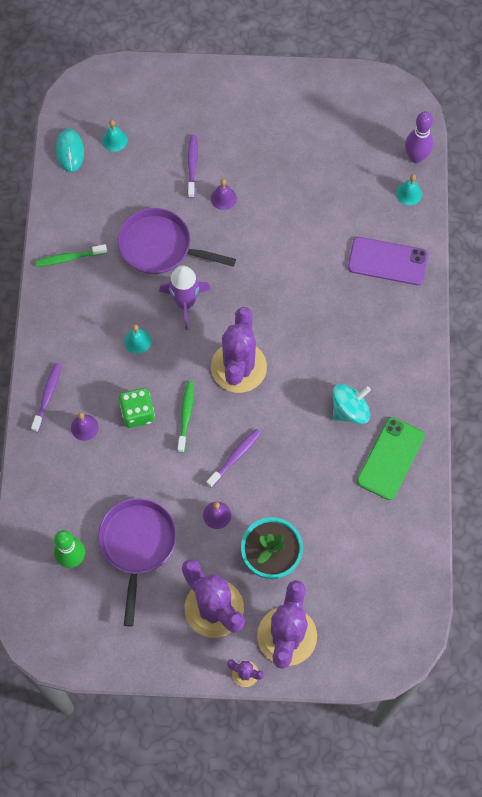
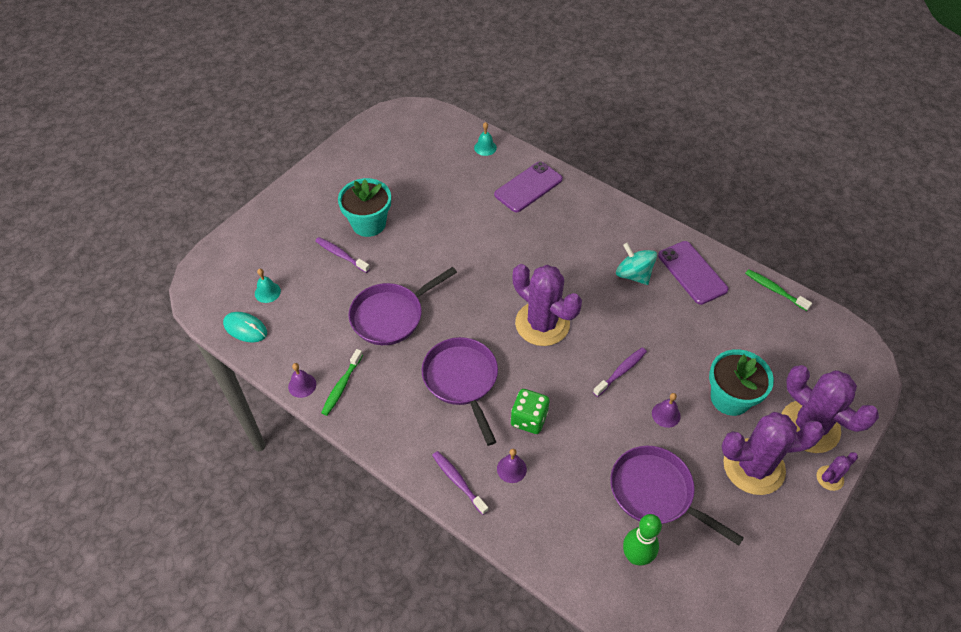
camera: 55 degrees left, 15 degrees down
(137, 341) = (462, 380): turquoise bell -> purple pan
(185, 302) = (455, 327): purple rocket -> none
(186, 415) = (557, 384): green toothbrush -> green toothbrush (774, 290)
(223, 198) = (387, 251): purple bell -> purple bell (302, 385)
(235, 457) = (621, 371): purple toothbrush -> purple toothbrush turned 60 degrees clockwise
(242, 162) = (368, 223): none -> turquoise flower pot
(349, 410) = (633, 274): turquoise spinning top -> turquoise spinning top turned 45 degrees counterclockwise
(390, 458) = (692, 272): green phone -> purple phone
(416, 157) = (460, 129): purple bowling pin -> none

